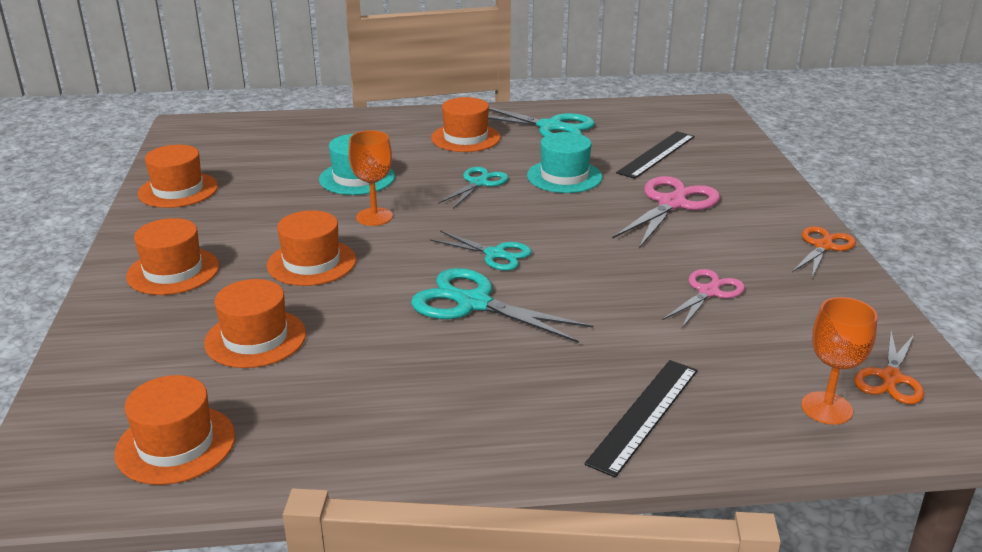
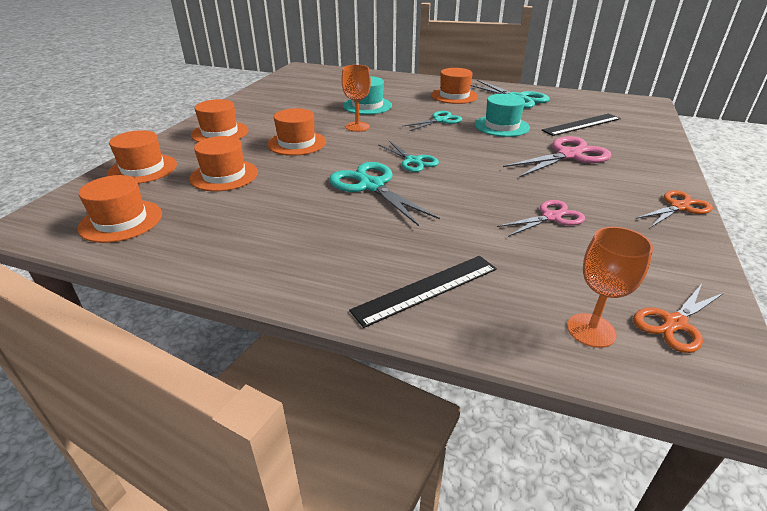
camera: 25 degrees right, 5 degrees up
(178, 190) = (265, 96): orange hat -> orange hat (143, 169)

